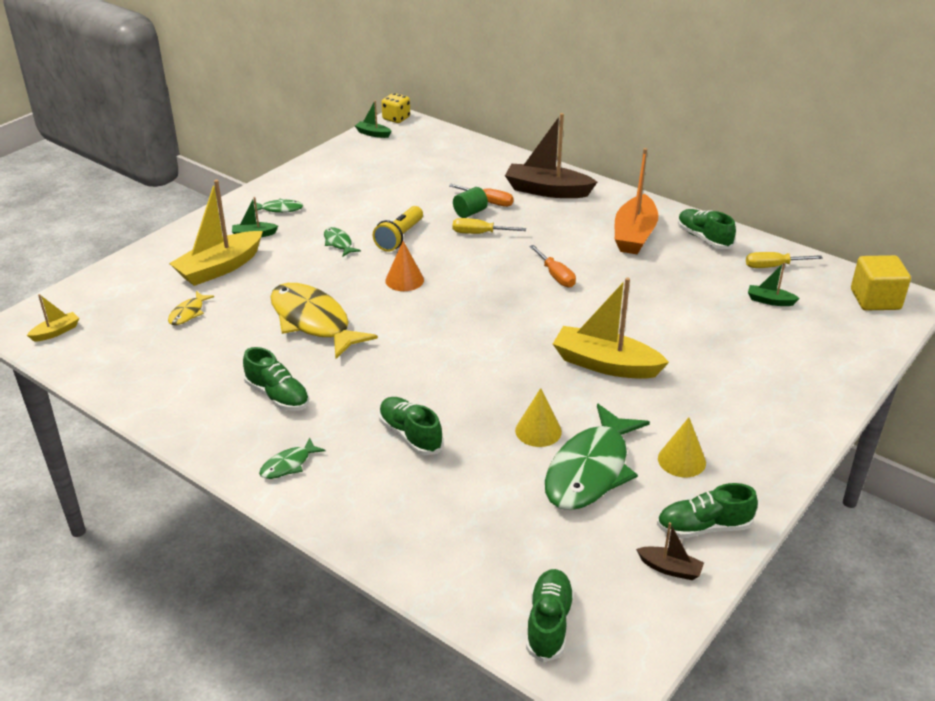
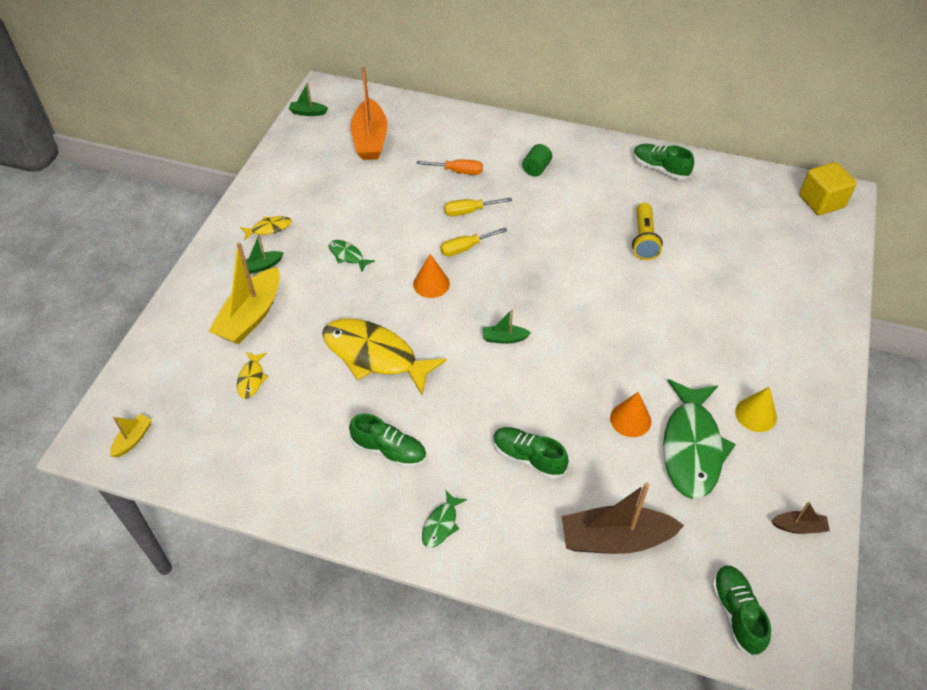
camera: 20 degrees left, 15 degrees up
(280, 209) = (269, 228): green fish -> yellow fish
(396, 118) = (320, 88): yellow dice -> none
(399, 237) = (400, 234): yellow flashlight -> yellow flashlight (644, 239)
(470, 212) = (448, 188): green cylinder -> green cylinder (536, 168)
(538, 431) = (630, 419): yellow cone -> orange cone
(547, 190) = (503, 145): brown boat -> brown boat (615, 539)
(556, 276) = (560, 243): orange screwdriver -> none
(605, 364) = (648, 331): yellow boat -> none
(634, 235) = (602, 179): orange boat -> orange boat (370, 139)
(703, 527) = (804, 477): green shoe -> none
(770, 301) = (744, 224): green boat -> green boat (504, 338)
(773, 266) = (728, 186): yellow screwdriver -> yellow screwdriver (465, 248)

